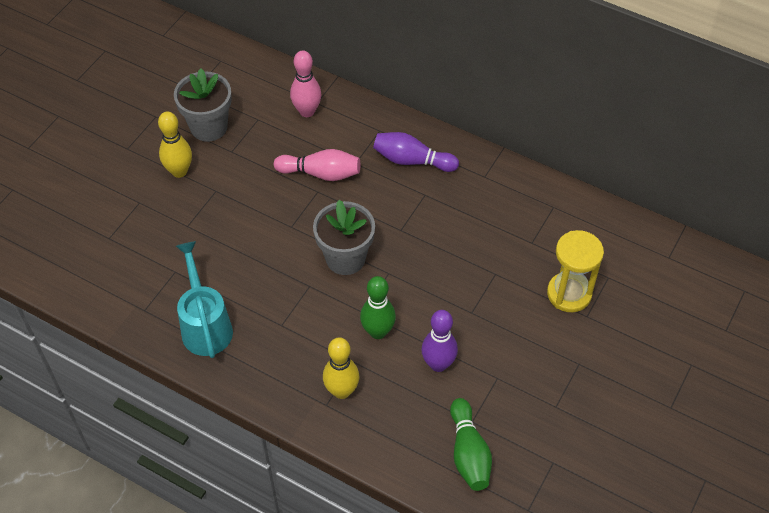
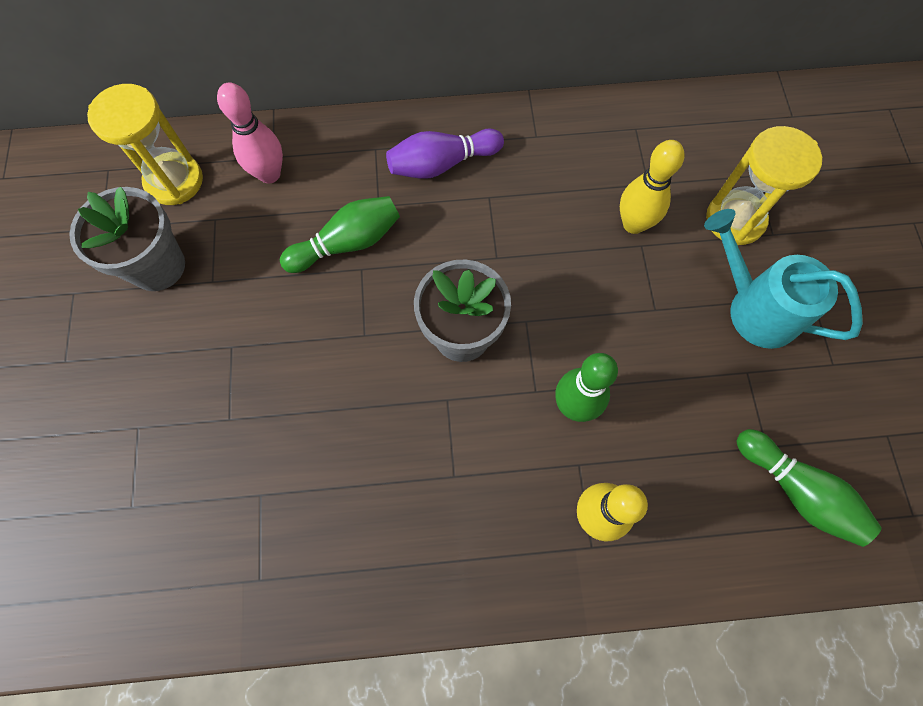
camera: 35 degrees left, 15 degrees up
(179, 171) = (162, 350): yellow bowling pin -> yellow bowling pin (633, 224)
(205, 325) = (359, 545): turquoise watering can -> turquoise watering can (754, 308)
(251, 86) = (174, 181): none -> yellow hourglass
(321, 173) = (348, 243): pink bowling pin -> green bowling pin
(438, 364) = (673, 400): purple bowling pin -> none

